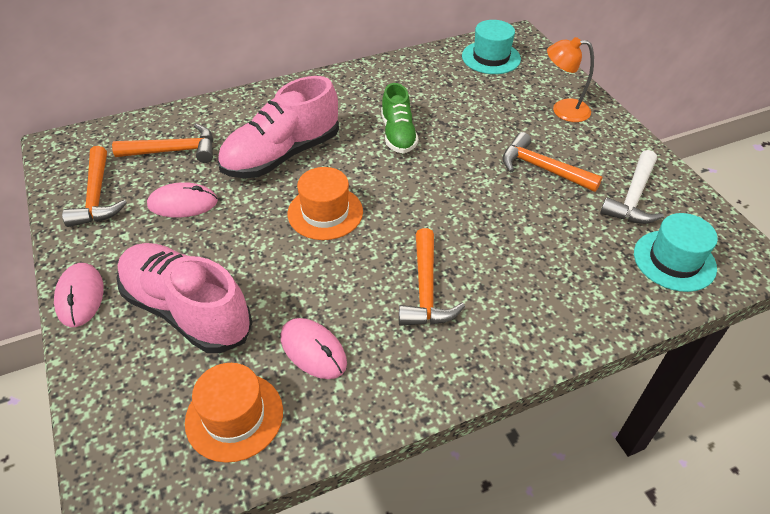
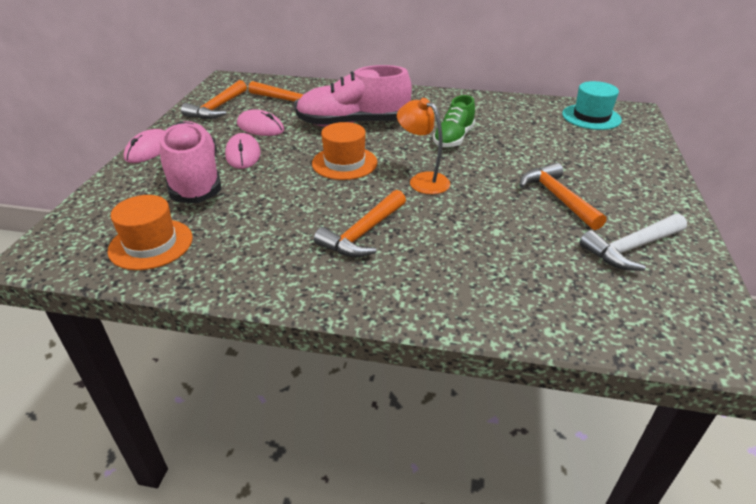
camera: 35 degrees right, 10 degrees down
(313, 350) = (242, 232): pink mouse -> pink mouse (243, 154)
(563, 110) = (624, 167): orange lamp -> orange lamp (422, 180)
(674, 260) = (625, 310): turquoise hat -> none

